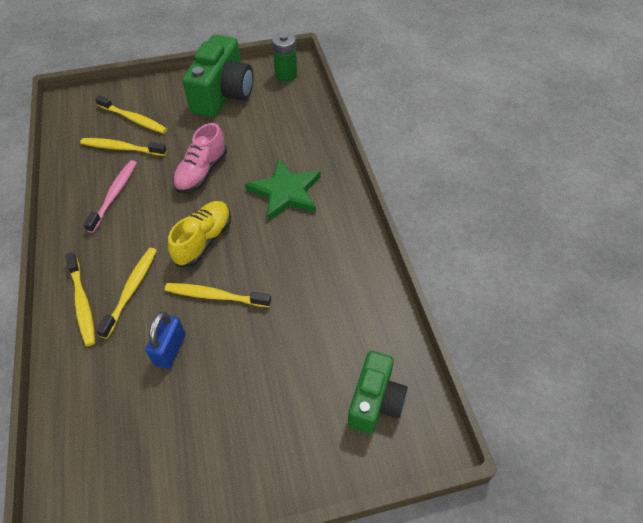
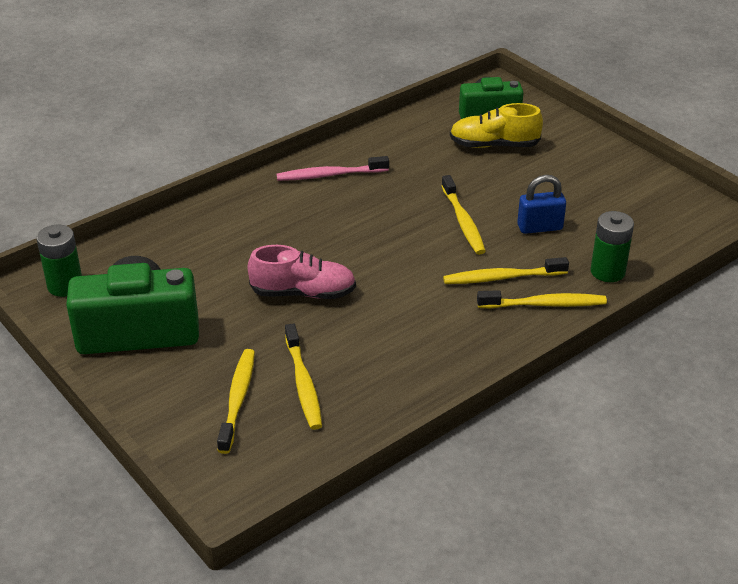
camera: 115 degrees left, 15 degrees down
(80, 370) = (607, 271): none -> green battery
(82, 303) = (544, 304): yellow toothbrush -> yellow toothbrush turned 45 degrees clockwise
(114, 195) = (388, 351): pink toothbrush -> pink toothbrush (329, 175)
(203, 240) = (403, 253): yellow shoe -> yellow shoe (494, 145)
(286, 192) = (295, 220): green star -> none

